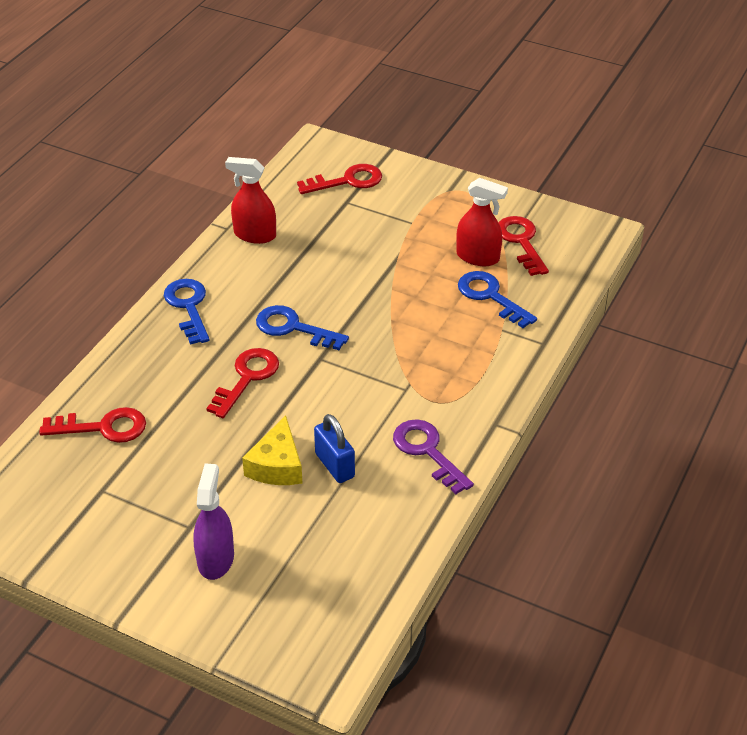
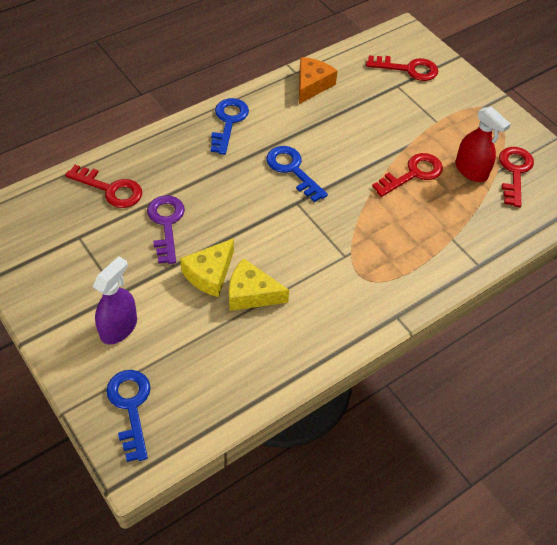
camera: 25 degrees right, 10 degrees up
(247, 378) = (233, 195): red key -> red key (413, 174)
(255, 235) = (312, 85): red spray bottle -> orange cheese
(335, 465) = (251, 294): blue padlock -> yellow cheese
(427, 452) = (328, 315): purple key -> purple key (166, 224)
(490, 296) = (460, 207): blue key -> blue key (130, 407)

